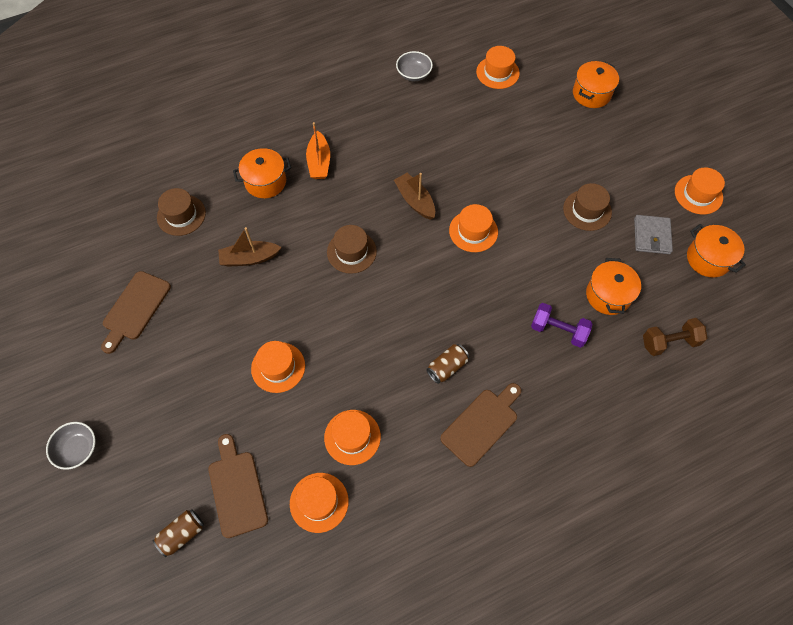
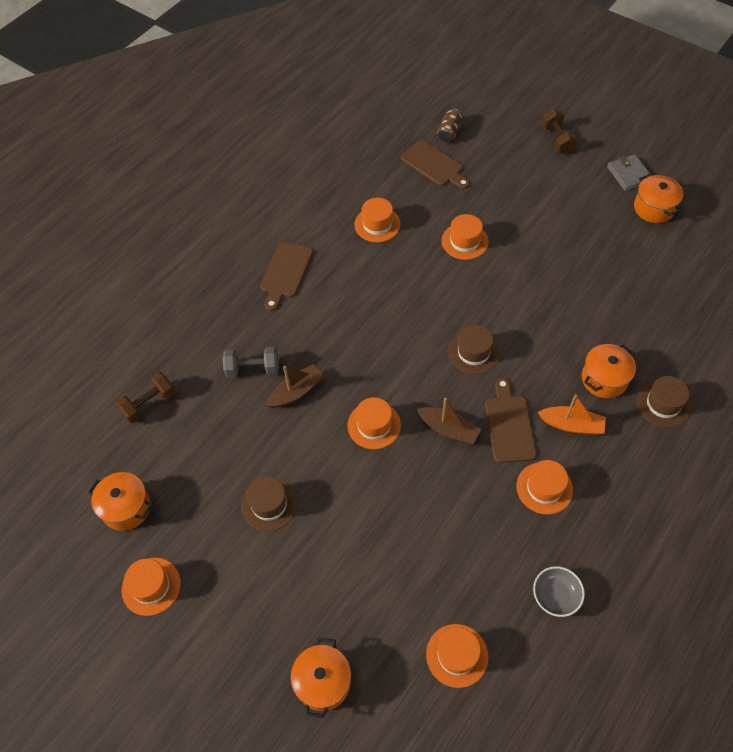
camera: 155 degrees right, 5 degrees down
(78, 449) = (557, 140): grey bowl -> brown dumbbell
(135, 309) = (608, 229): brown cutting board -> brown cutting board (509, 425)
(181, 215) = (648, 313): brown hat -> brown hat (663, 404)
(249, 258) = (556, 305): brown boat -> brown boat (296, 392)
(319, 162) = (571, 425): orange boat -> orange boat turned 135 degrees clockwise
(319, 502) = (374, 181): orange hat -> orange hat (544, 488)
(447, 367) = (333, 299): brown can -> none
(558, 330) = (253, 369): purple dumbbell -> grey dumbbell
(608, 295) = (218, 422): orange pot -> orange pot (654, 208)
(652, 236) = (191, 506): grey wallet -> grey wallet (629, 174)

